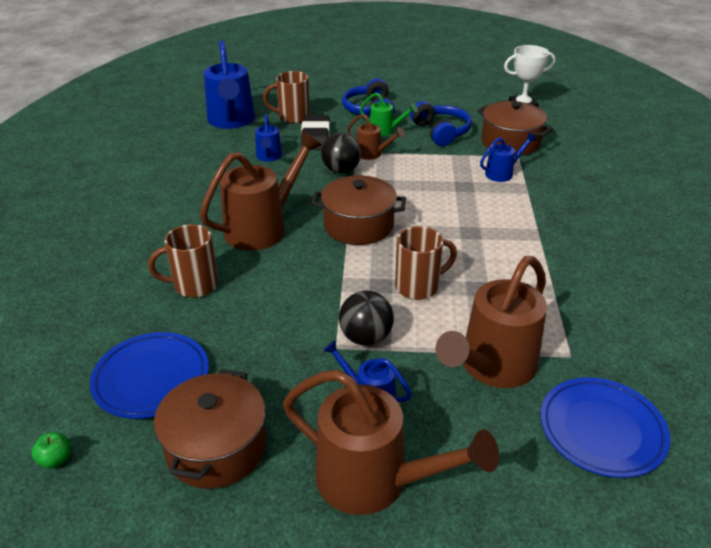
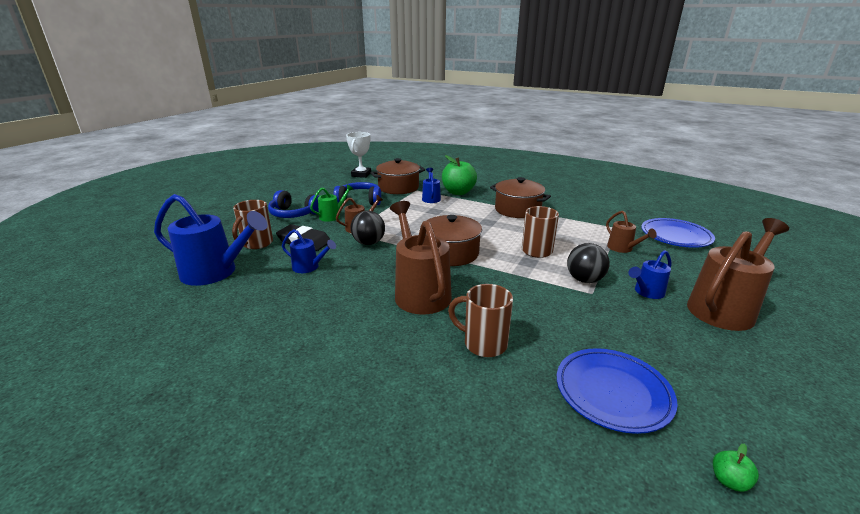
camera: 65 degrees left, 10 degrees down
(194, 285) = (483, 344): brown mug -> brown mug turned 105 degrees clockwise
(216, 447) = (701, 368): brown pot -> brown pot (517, 210)
(492, 367) = (623, 249): brown watering can -> brown watering can, size x0.51
(547, 187) = (458, 192): none -> green apple

